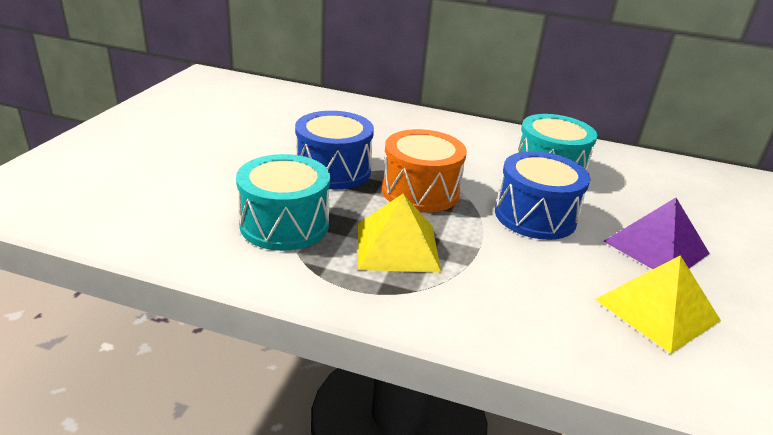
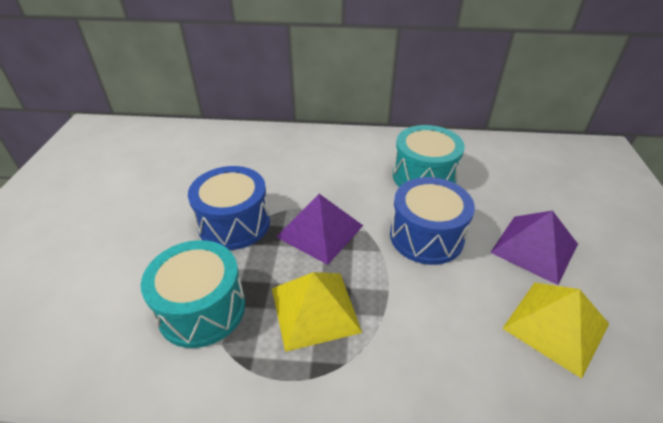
camera: 10 degrees left, 10 degrees up
(420, 191) = (319, 231): orange drum -> purple pyramid

